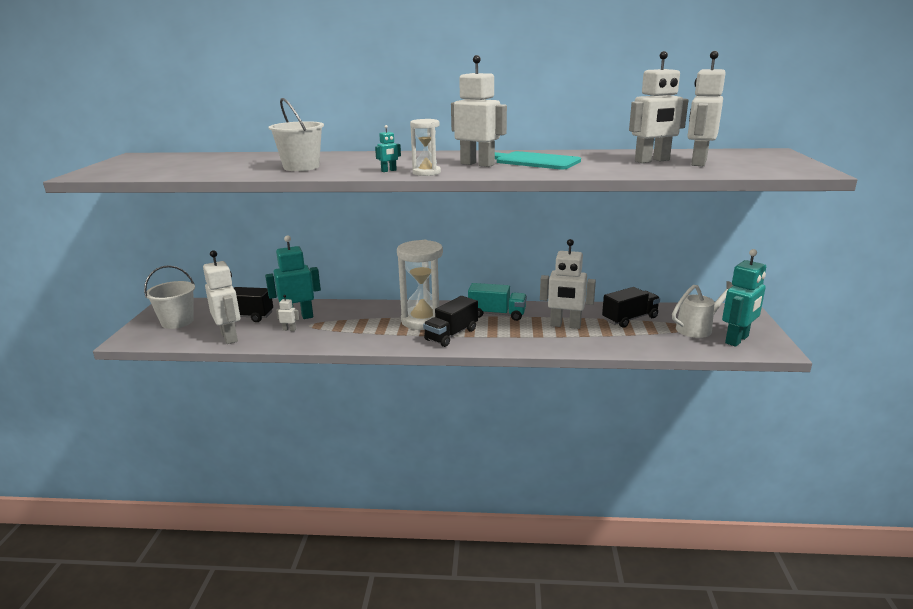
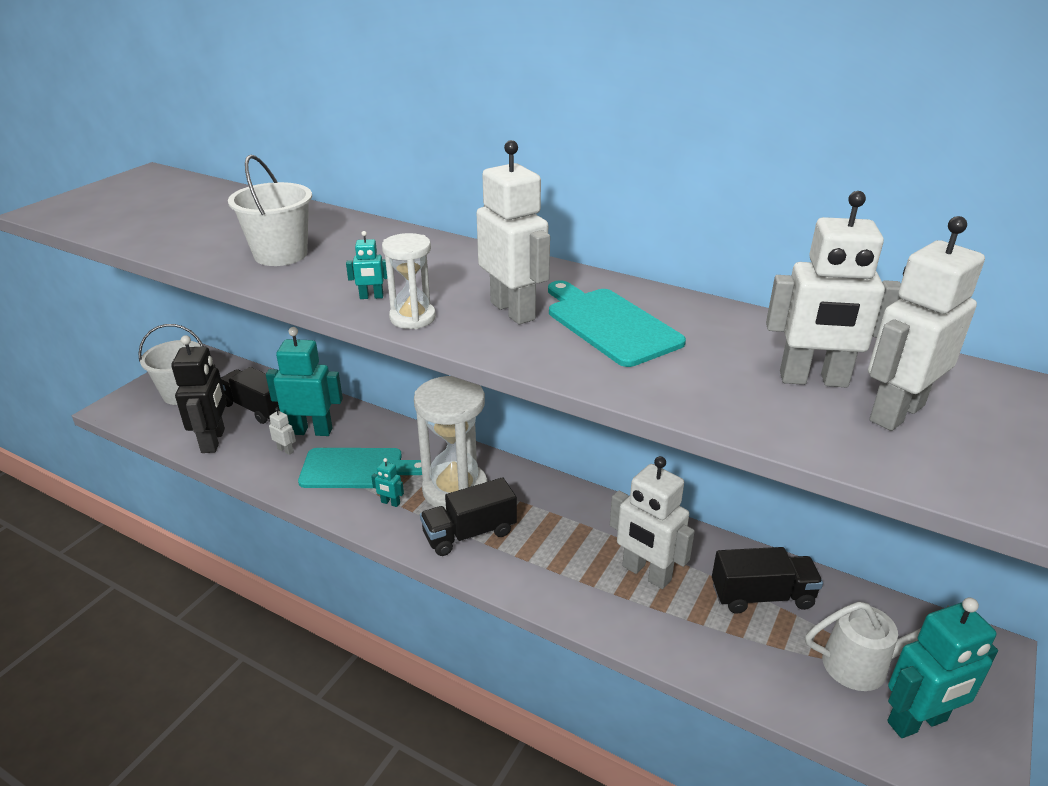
camera: 25 degrees right, 10 degrees up
(229, 337) = (214, 441): white robot -> black robot
(349, 326) = (356, 469): none -> turquoise cutting board
(388, 335) = (390, 503): none -> turquoise robot
(497, 314) = (564, 512): turquoise truck -> none

